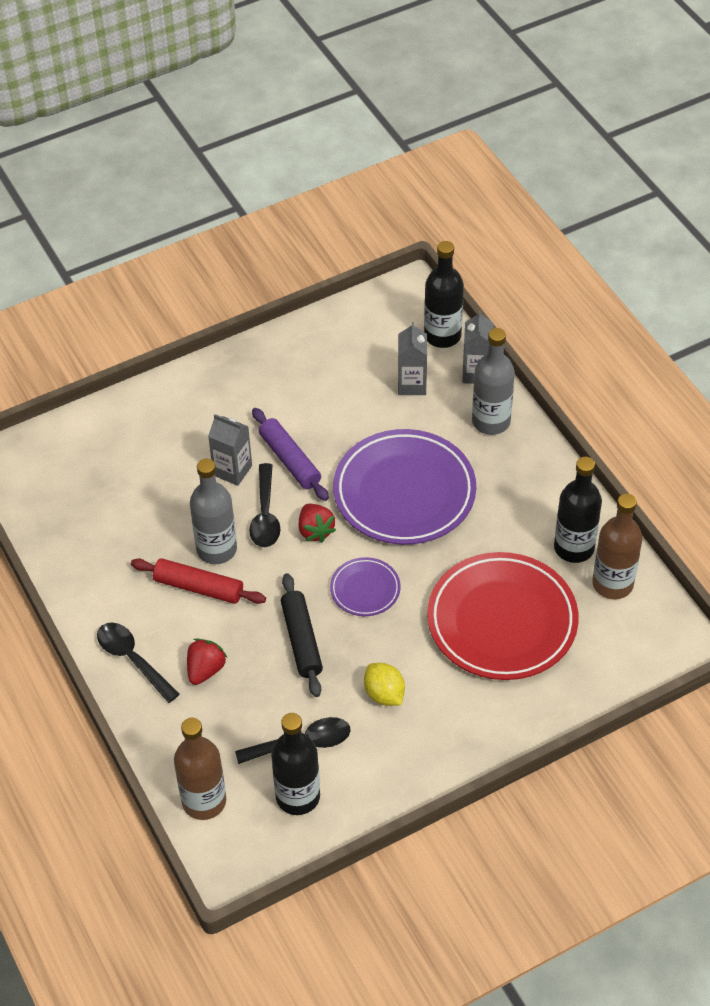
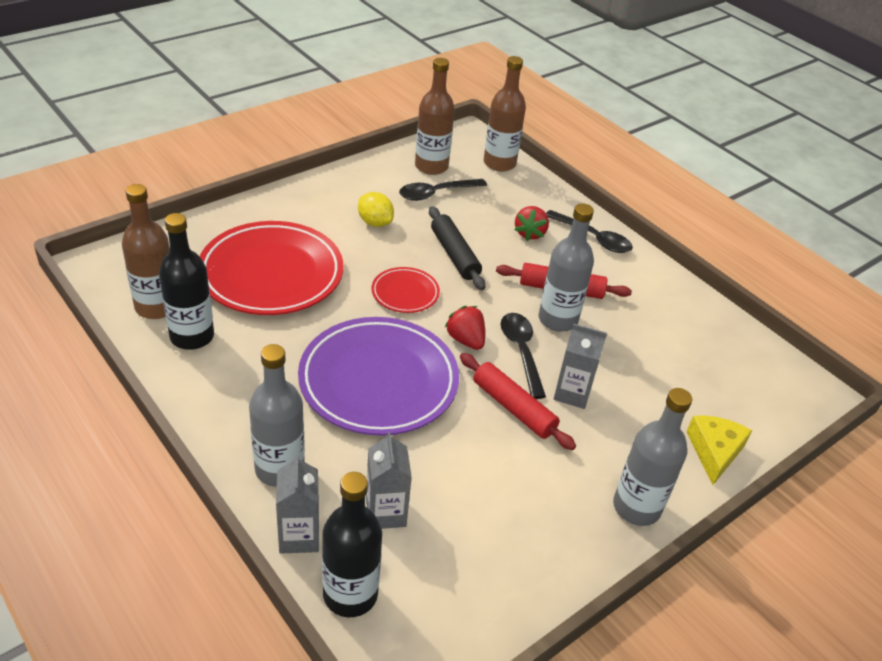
camera: 165 degrees right, 10 degrees down
(132, 412) = (714, 451): none -> yellow cheese
(218, 375) = (636, 507): none -> grey bottle
(290, 460) = (513, 408): purple rolling pin -> red rolling pin
(298, 796) = (431, 166): black bottle -> brown bottle
(365, 589) = (405, 293): purple plate -> red plate

